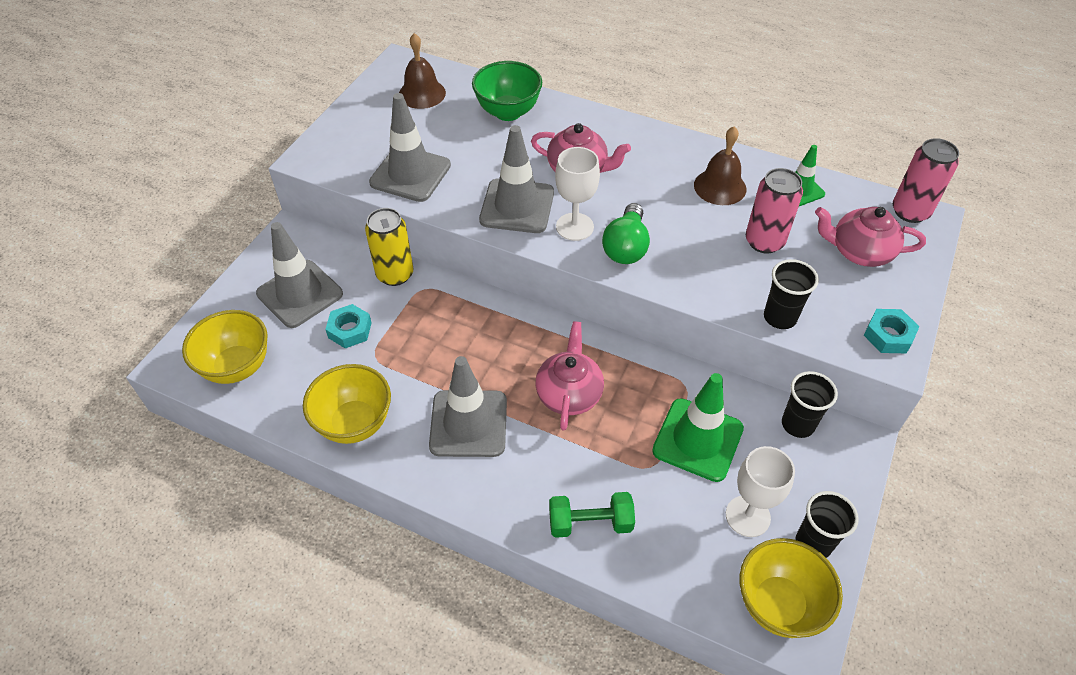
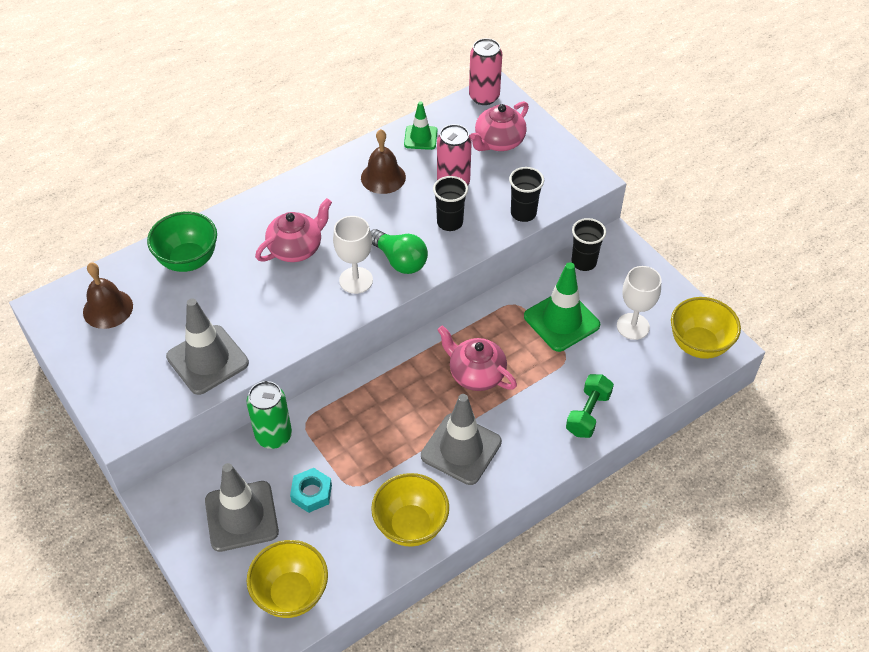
camera: 60 degrees left, 0 degrees up
(395, 274) = (273, 436): yellow can -> green can
(517, 206) = (305, 305): grey traffic cone -> none
(813, 544) = (670, 305): black cup -> black cup (450, 222)
(888, 335) = (574, 170): turquoise nut -> none

